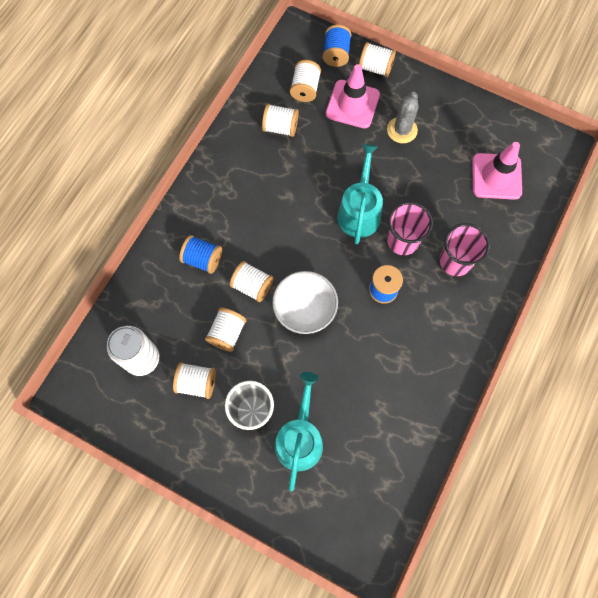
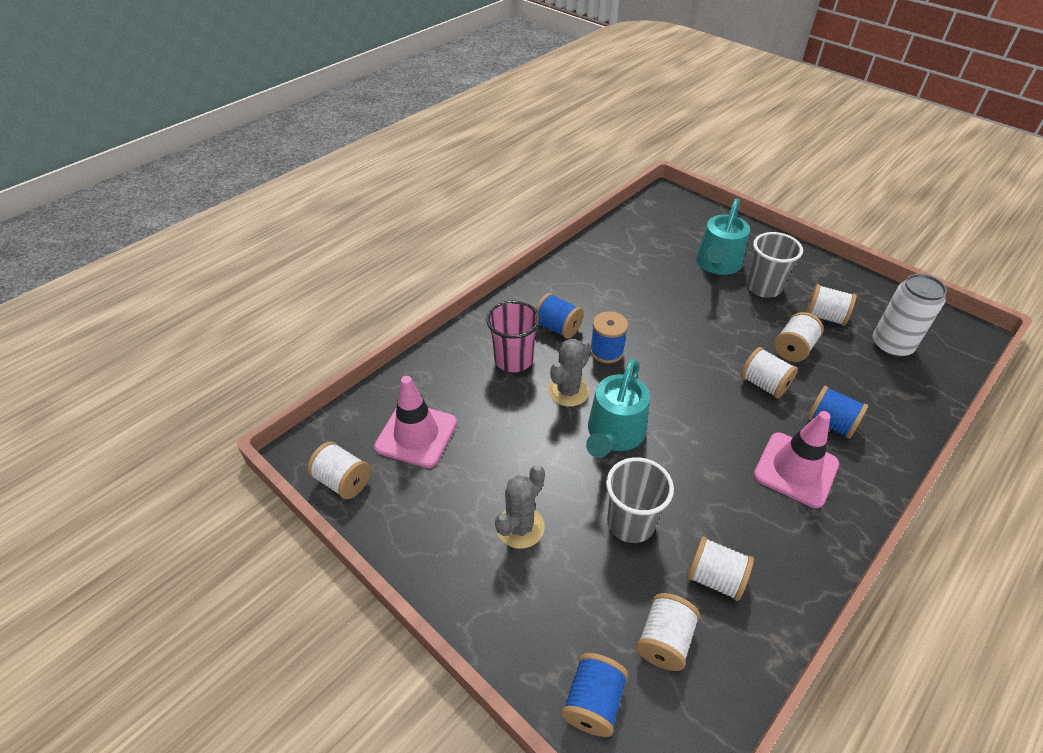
camera: 165 degrees left, 25 degrees down
(305, 309) = (701, 352): white bowl -> none
(335, 149) = (631, 523): none -> grey cup
(352, 104) = (586, 589): pink traffic cone -> pink traffic cone (795, 469)
(375, 68) = (527, 651): white spool -> white spool (343, 481)
(402, 241) = (568, 391): pink cup -> grey cactus
(431, 307) = (558, 327): none -> blue spool

